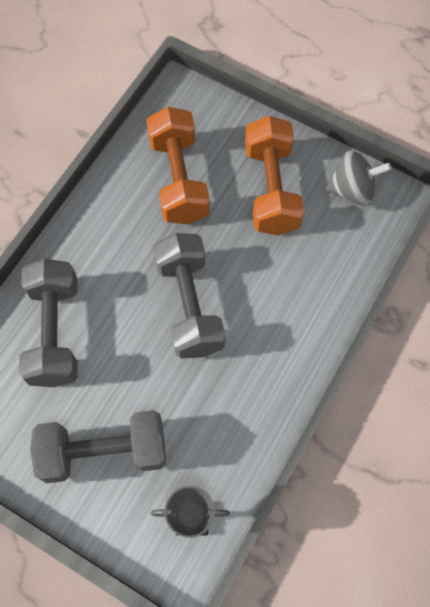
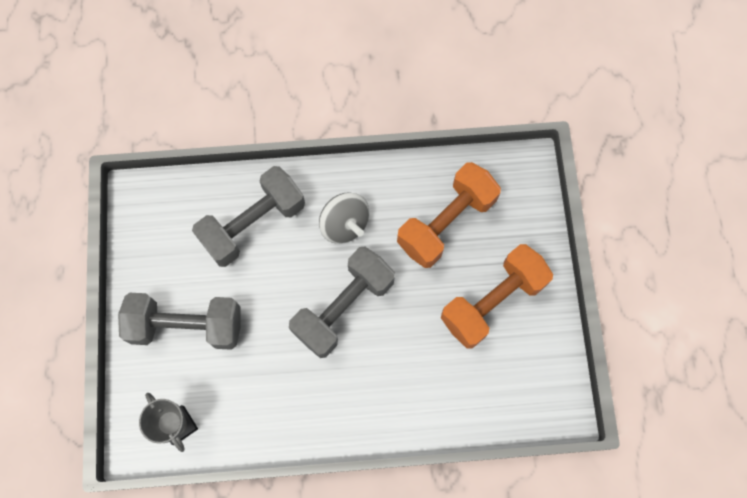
camera: 55 degrees right, 5 degrees up
(104, 452) = (187, 326): grey dumbbell -> grey dumbbell turned 45 degrees counterclockwise
(352, 190) = (542, 369): grey spinning top -> grey spinning top (344, 224)

